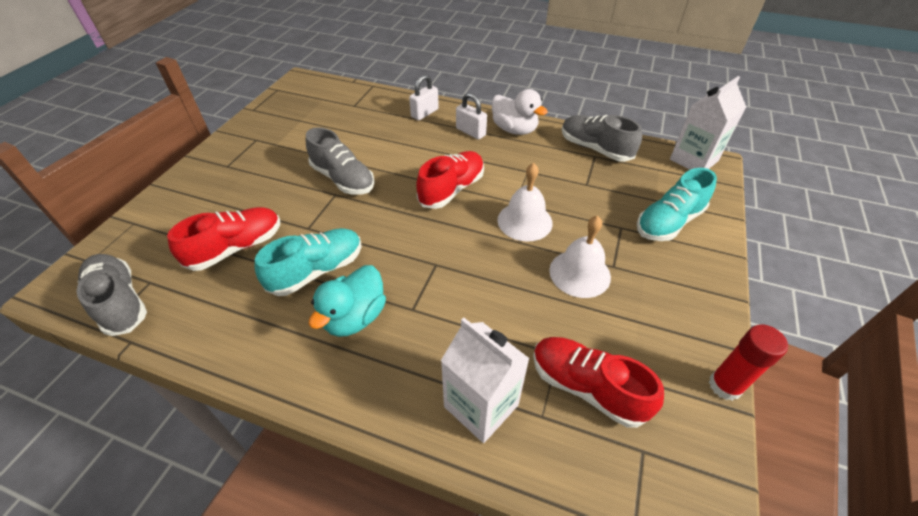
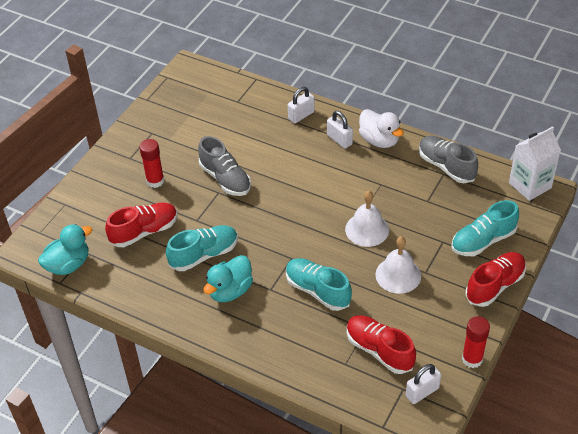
camera: 10 degrees right, 0 degrees up
(120, 302) = (68, 265): grey shoe -> turquoise duck
(256, 188) = (155, 181): none -> red glue stick
(452, 189) = (313, 196): red shoe -> red shoe (495, 286)
(478, 305) = (317, 291): none -> turquoise shoe
(481, 405) = (307, 354): white carton -> none
(674, 453) = (422, 392): none -> white padlock

